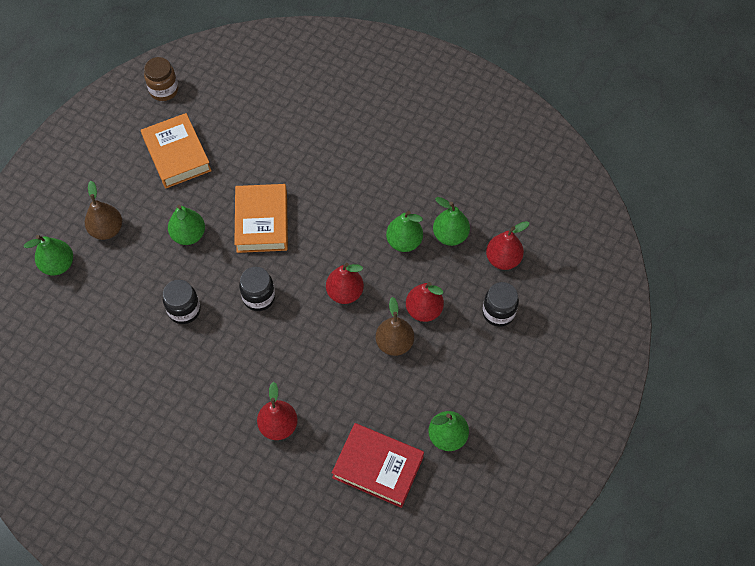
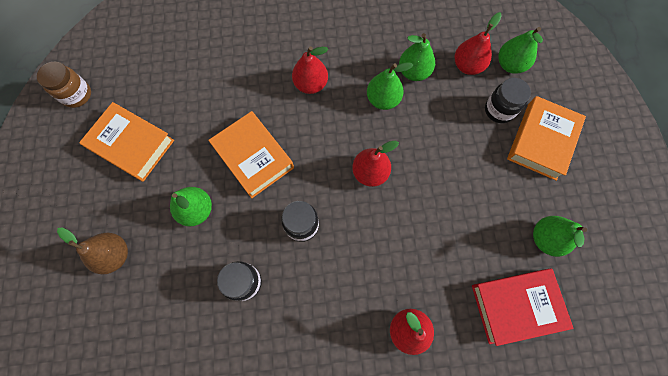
camera: 35 degrees left, 10 degrees up
(58, 265) = (90, 321): green pear -> green pear (510, 65)
(394, 343) = (443, 189): brown pear -> none
(424, 310) = (443, 145): red pear -> red pear (310, 84)
(514, 361) = (541, 141): none -> orange book

